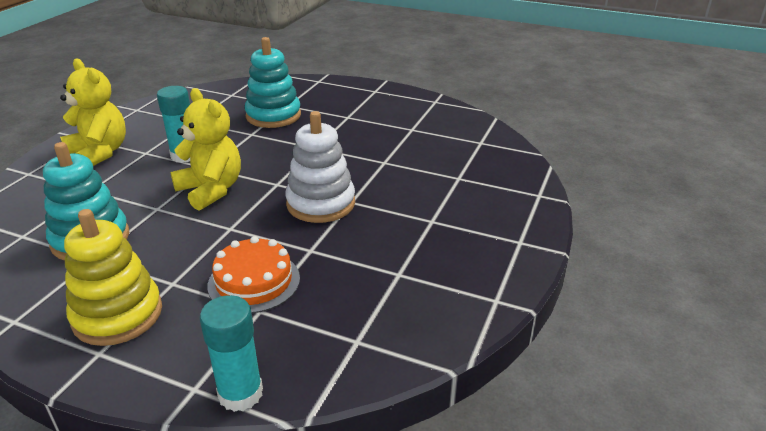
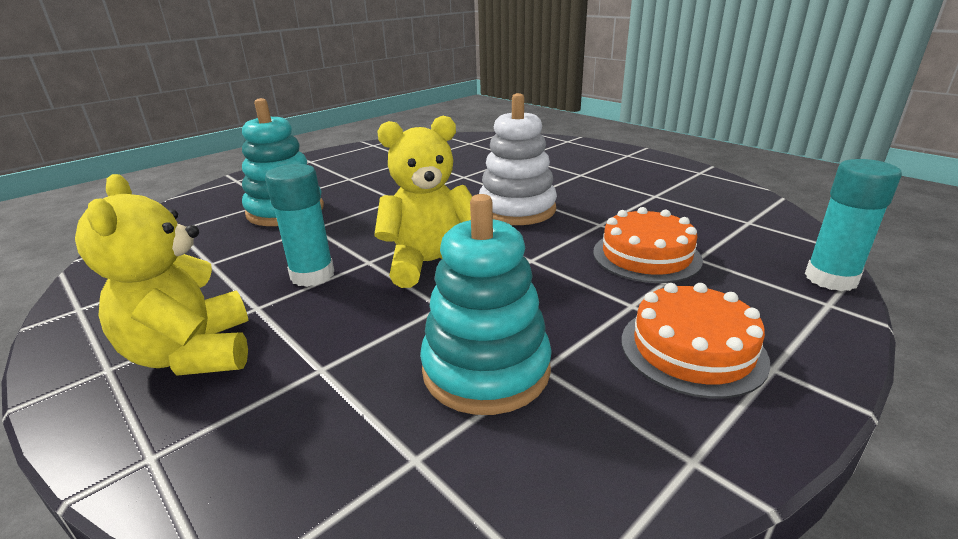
camera: 65 degrees left, 5 degrees down
(99, 153) = (193, 354): yellow teddy bear -> yellow teddy bear turned 90 degrees counterclockwise
(117, 315) = (692, 349): yellow stacking toy -> orange cake

